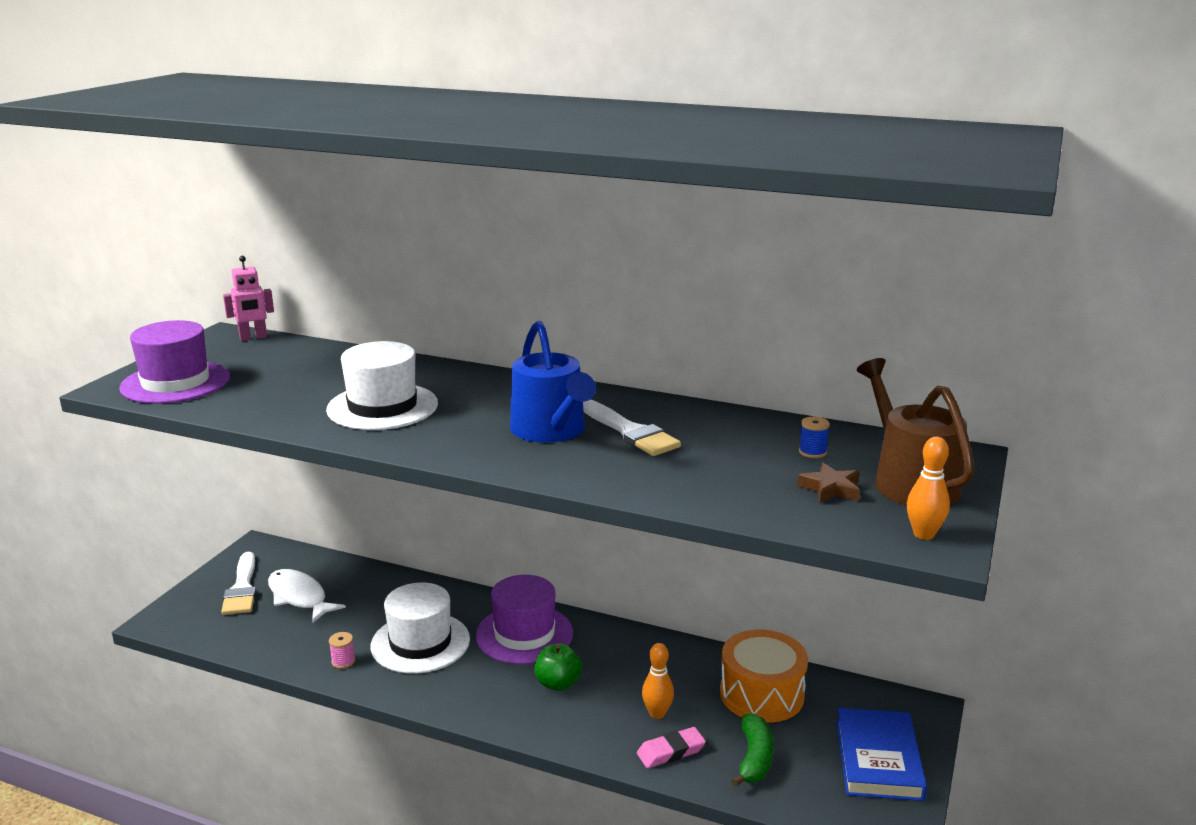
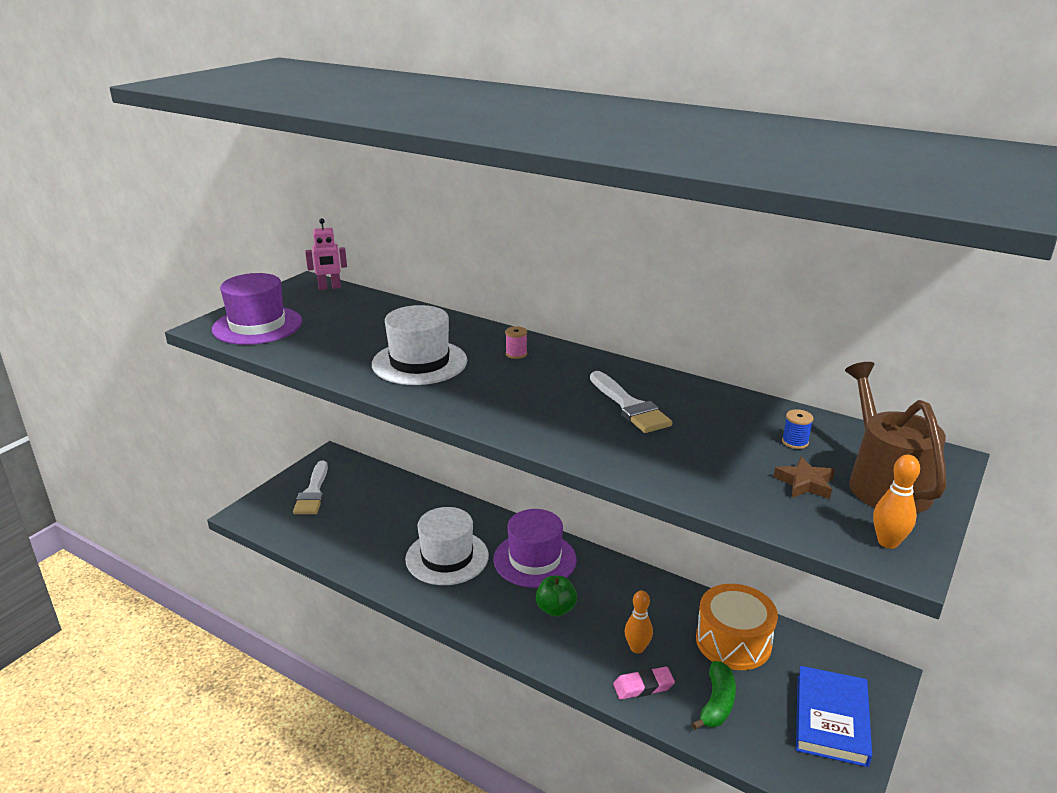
camera: 10 degrees right, 5 degrees up
(299, 597) = (357, 505): white fish -> none
(343, 661) = (382, 567): pink spool -> pink spool (516, 354)
(551, 430) = (559, 398): blue watering can -> none

